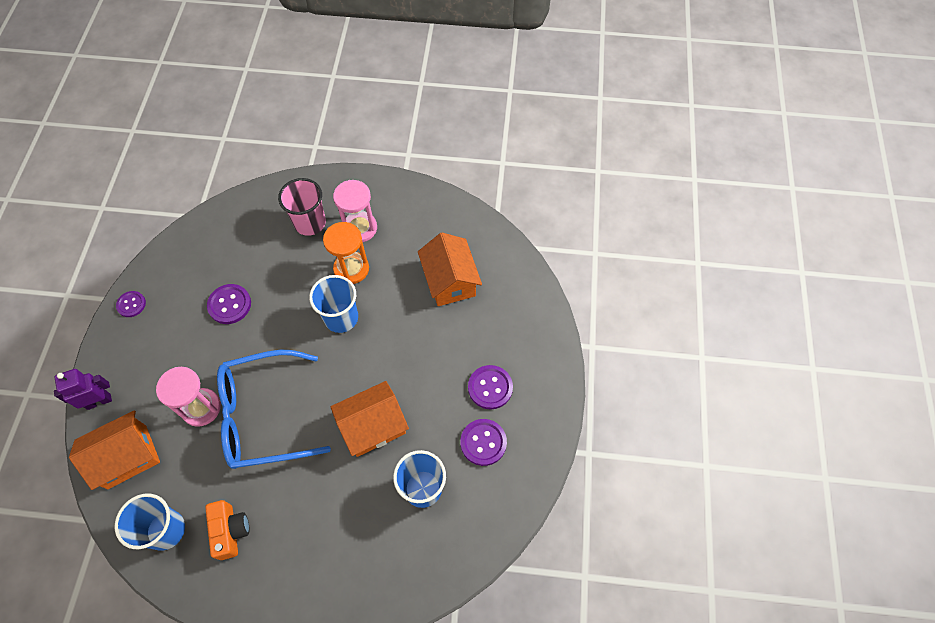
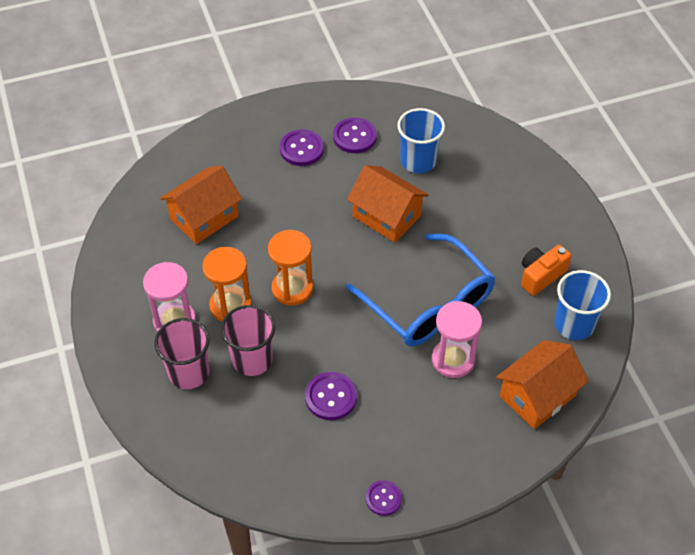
camera: 115 degrees left, 10 degrees down
(99, 401) = (504, 458): purple robot -> none
(127, 457) = (537, 396): orange house -> orange house turned 75 degrees counterclockwise
(295, 266) = (252, 359): none -> pink cup
(341, 318) = (292, 289): blue cup -> orange hourglass

